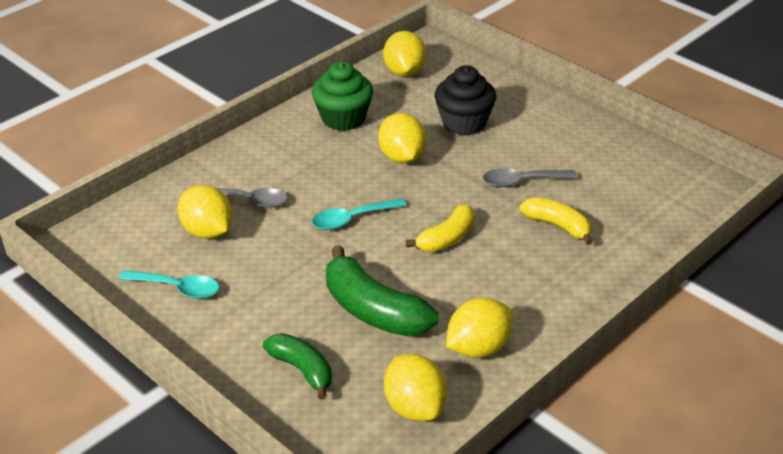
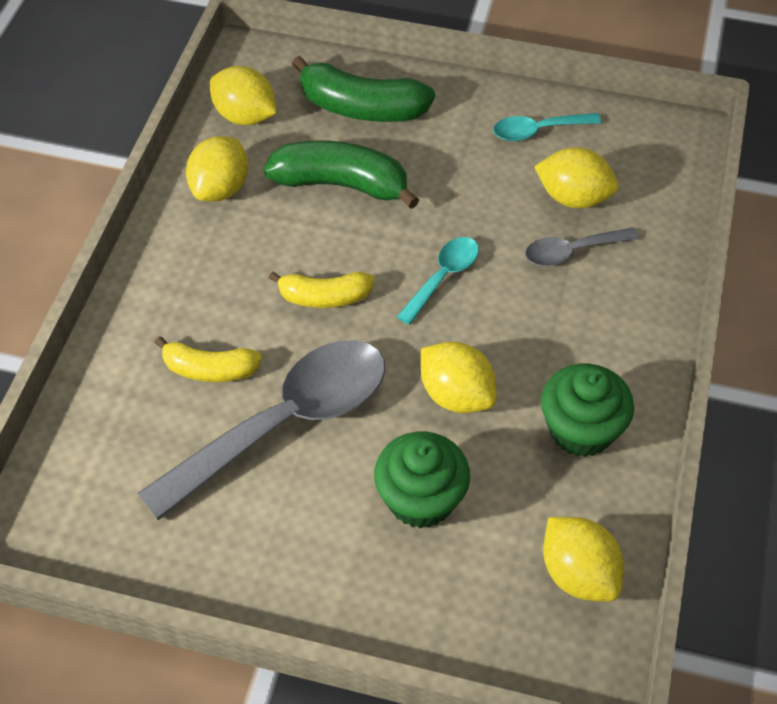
camera: 150 degrees right, 15 degrees up
(302, 370) = (362, 108): green banana -> green banana, size x1.60
(446, 238) = (324, 297): yellow banana -> yellow banana turned 105 degrees counterclockwise
(464, 123) = (421, 499): black cupcake -> green cupcake
(522, 181) = (285, 423): grey spoon -> grey spoon, size x2.12

